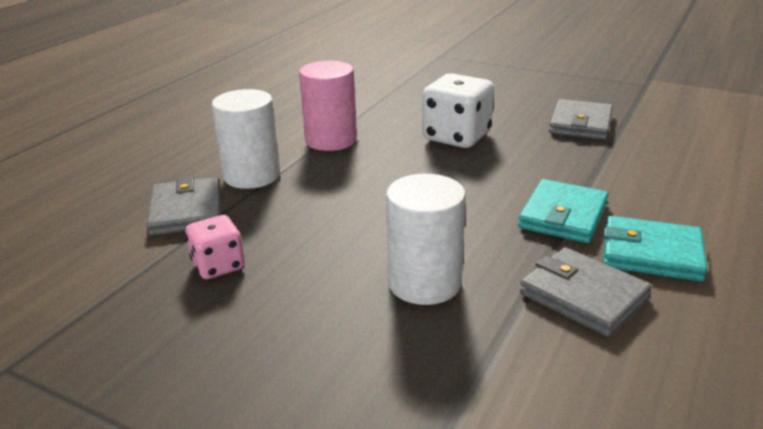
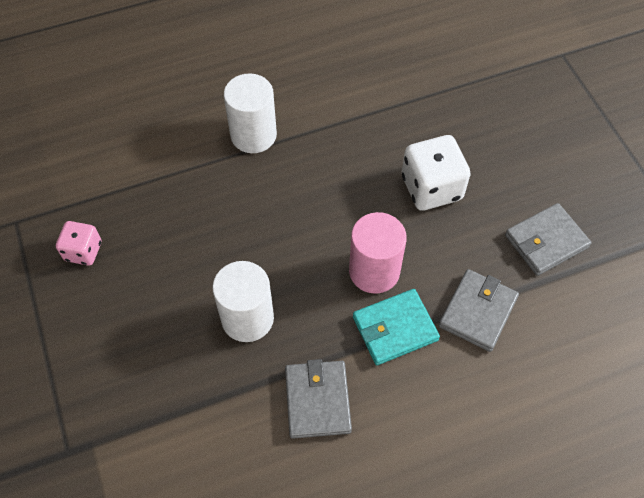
camera: 40 degrees right, 30 degrees up
(186, 211) = (186, 147): grey wallet -> grey wallet (478, 312)
(218, 266) = (160, 215): pink dice -> pink dice (83, 251)
(331, 140) = (341, 127): pink cylinder -> pink cylinder (374, 271)
(651, 253) = (402, 404): turquoise wallet -> none

